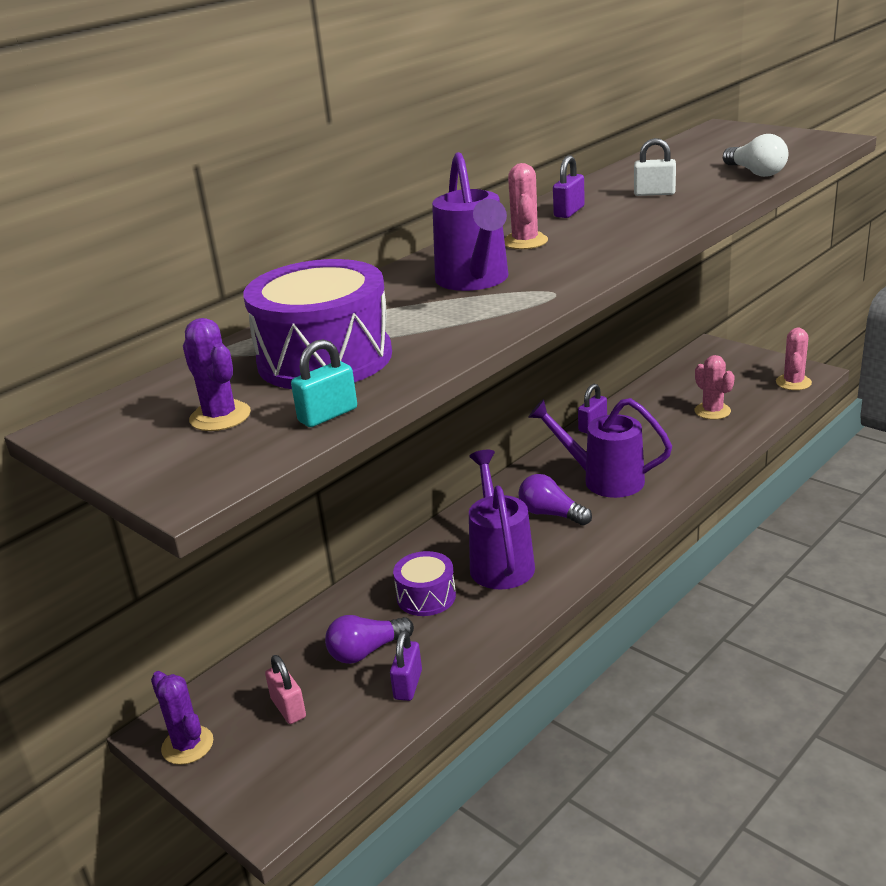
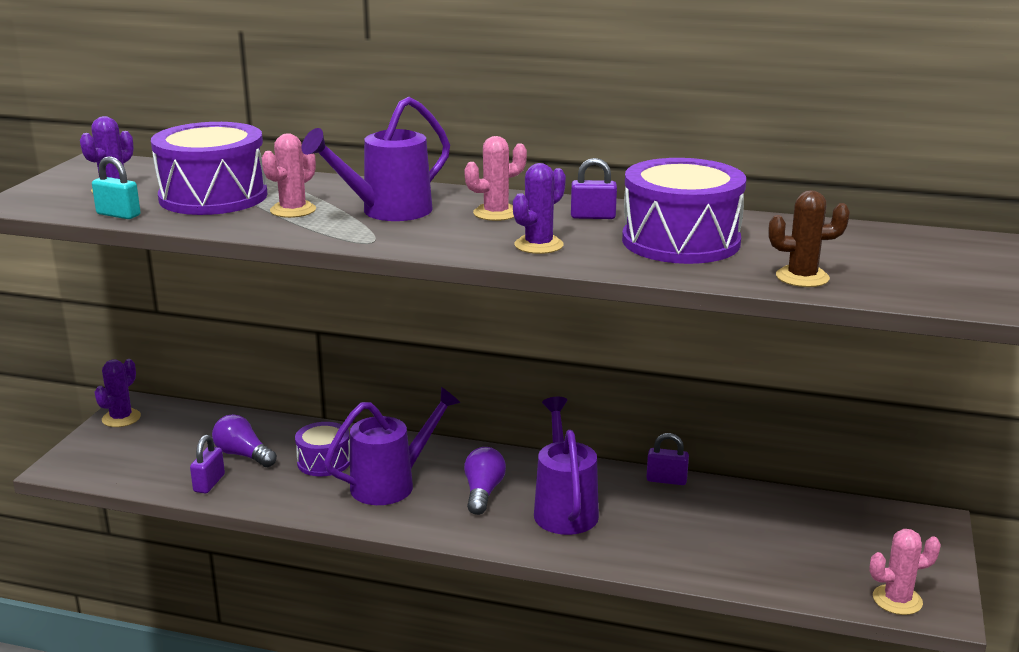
camera: 60 degrees right, 5 degrees down
(288, 708) = (168, 443): pink padlock -> none
(408, 685) = (209, 483): purple padlock -> purple padlock turned 60 degrees counterclockwise
(623, 235) = (538, 245): none -> purple cactus
(654, 193) = (681, 241): white padlock -> purple drum
(712, 411) = (766, 550): pink cactus -> pink cactus (293, 210)
(755, 172) = (802, 277): white light bulb -> brown cactus

